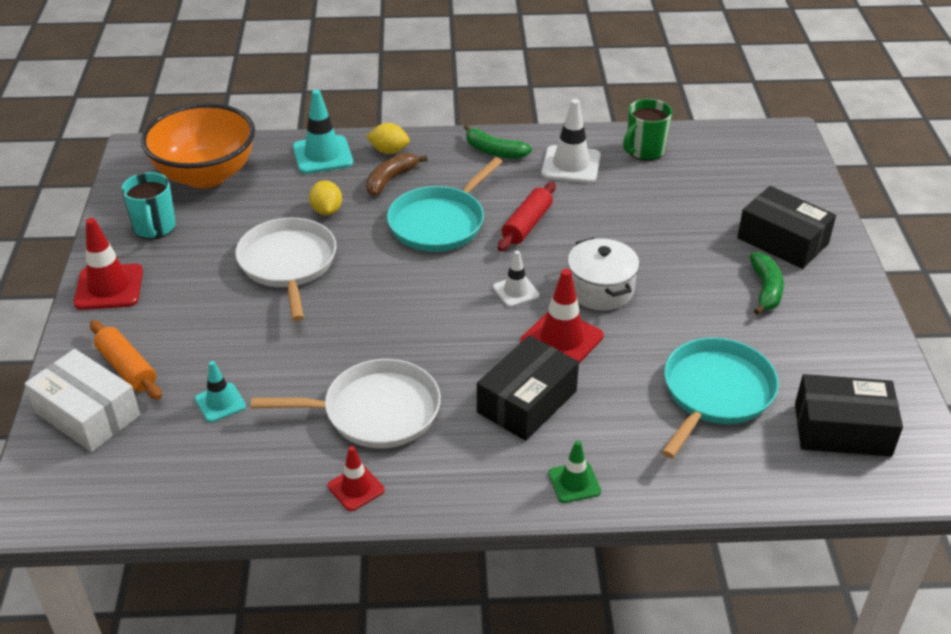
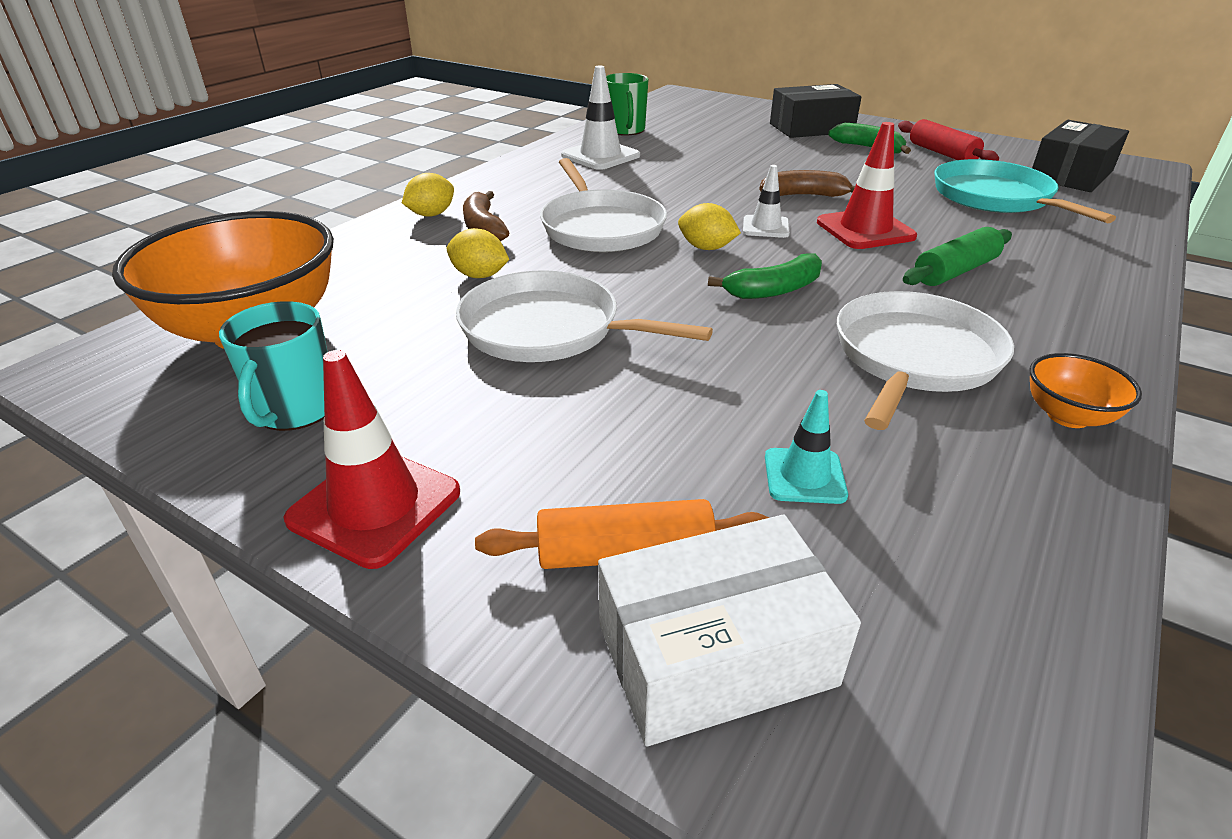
camera: 55 degrees left, 5 degrees down
(155, 228) = (295, 409): turquoise mug -> turquoise mug turned 75 degrees clockwise
(322, 155) = (368, 248): turquoise traffic cone -> none
(356, 488) = (1067, 416): red traffic cone -> orange bowl
(439, 222) = (600, 227): turquoise pan -> white pan
(452, 278) = (706, 248): none -> yellow lemon
(494, 151) = (524, 174): green banana -> green banana (774, 290)
(527, 224) = (664, 194): red rolling pin -> red rolling pin (942, 153)
(527, 401) = (955, 271): black box -> green rolling pin
(574, 482) = (1104, 286): green traffic cone -> none
(600, 289) = (804, 195): white pot -> brown banana

